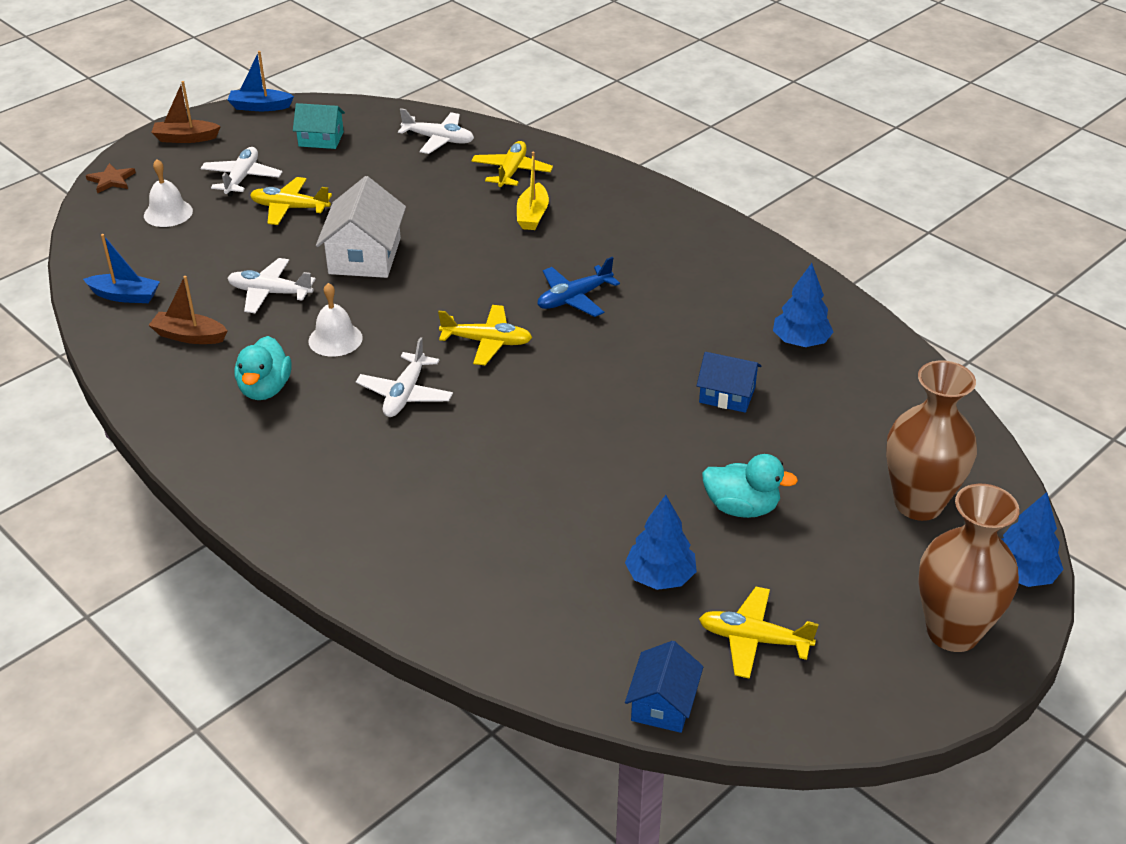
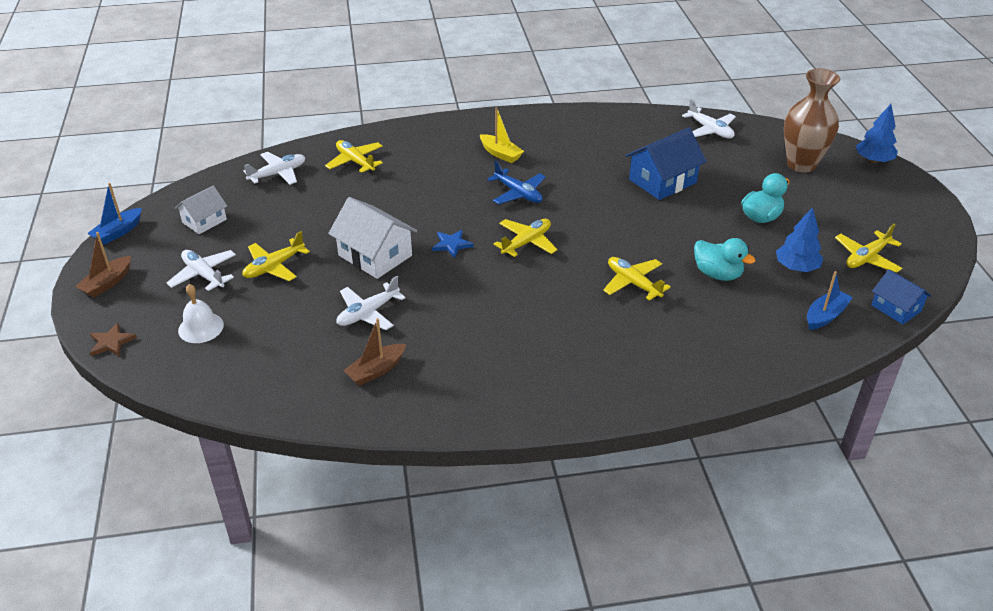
camera: 55 degrees left, 0 degrees up
(125, 296) = (285, 387): blue boat -> blue boat (825, 316)
(265, 389) = (478, 355): turquoise duck -> turquoise duck (717, 274)
(321, 139) = (204, 221): turquoise house -> white house
(335, 339) = (456, 303): white bell -> none
(405, 394) = (546, 295): white plane -> white plane (710, 130)
(431, 294) = (452, 244): none -> blue star
(489, 449) = (633, 283): none -> yellow plane
(532, 215) = (413, 173): yellow boat -> yellow boat (500, 154)
(574, 298) = (518, 193): blue plane -> blue plane turned 45 degrees counterclockwise
(727, 395) = (662, 181): blue house -> blue house, size x1.62
(801, 342) = (640, 139): blue tree -> none
(952, 632) = (900, 197): brown vase -> none

